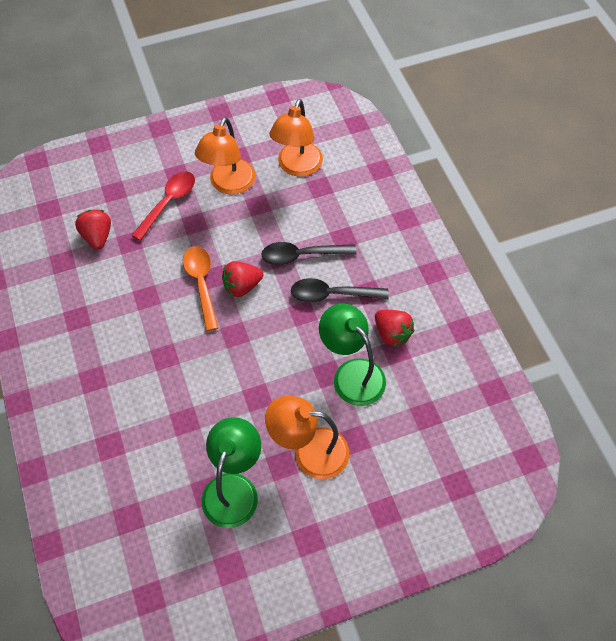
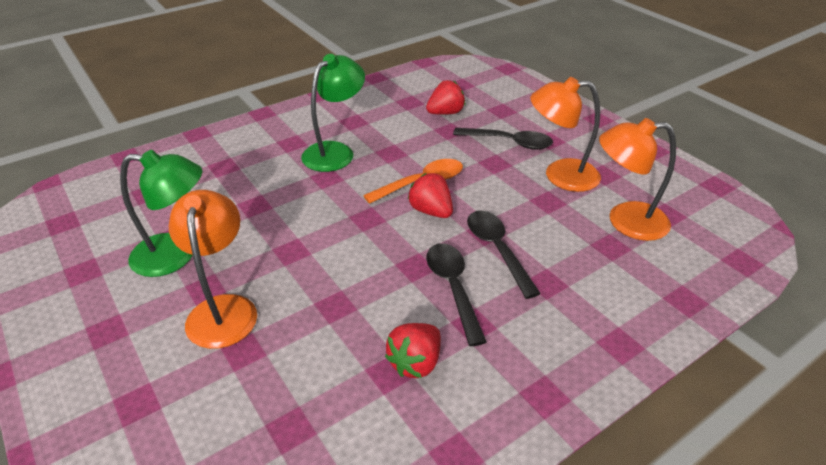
camera: 75 degrees right, 20 degrees down
(168, 203) = (509, 142): red spoon -> black spoon
(351, 374) = (340, 329): green lamp -> green lamp (335, 151)

